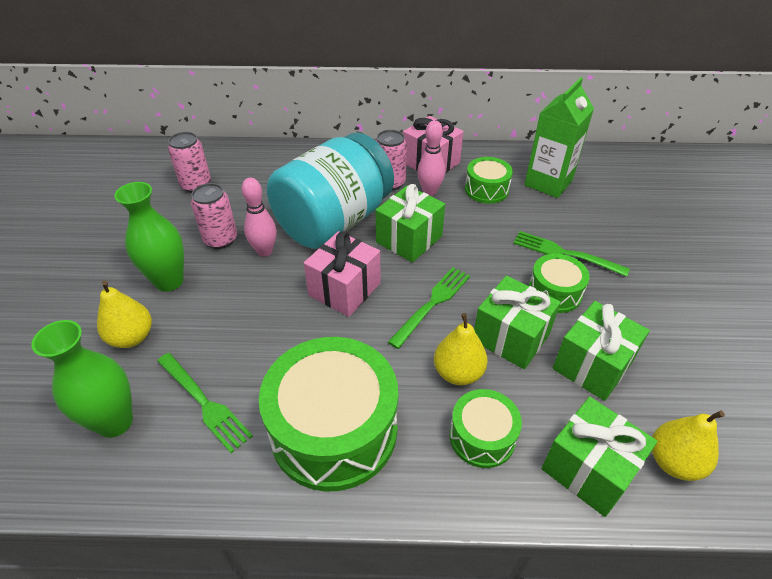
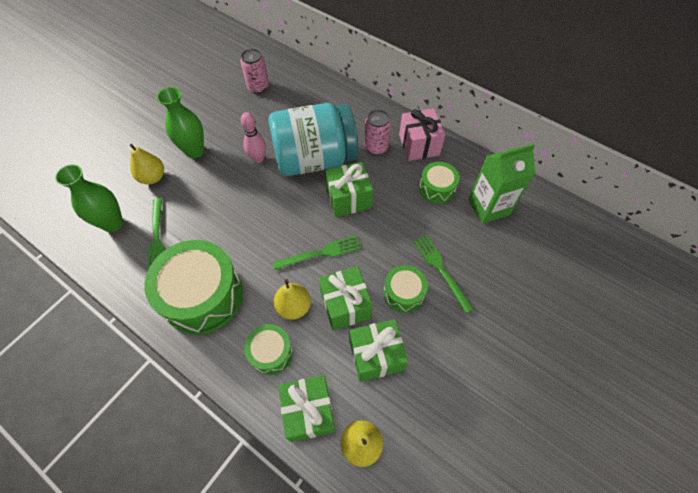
camera: 35 degrees right, 15 degrees up
(221, 240) = (241, 136): pink can -> none
(344, 289) = (280, 212): pink gift -> none
(429, 191) = (396, 168): pink bowling pin -> none

